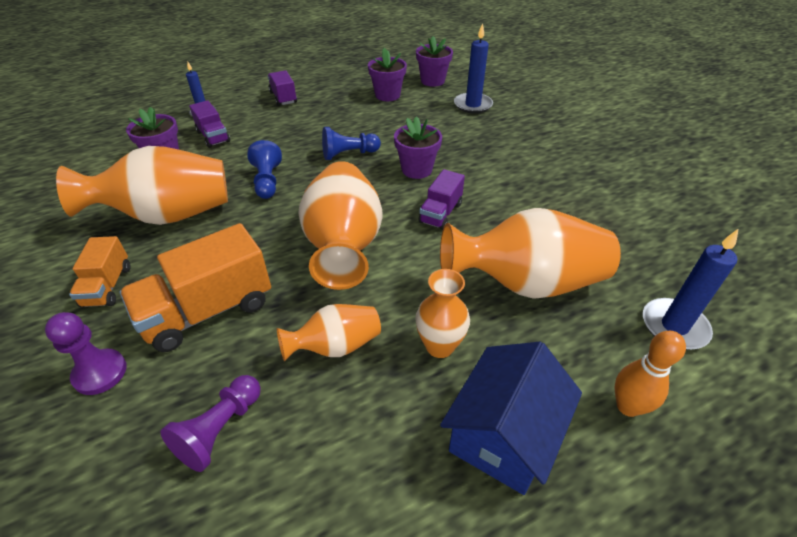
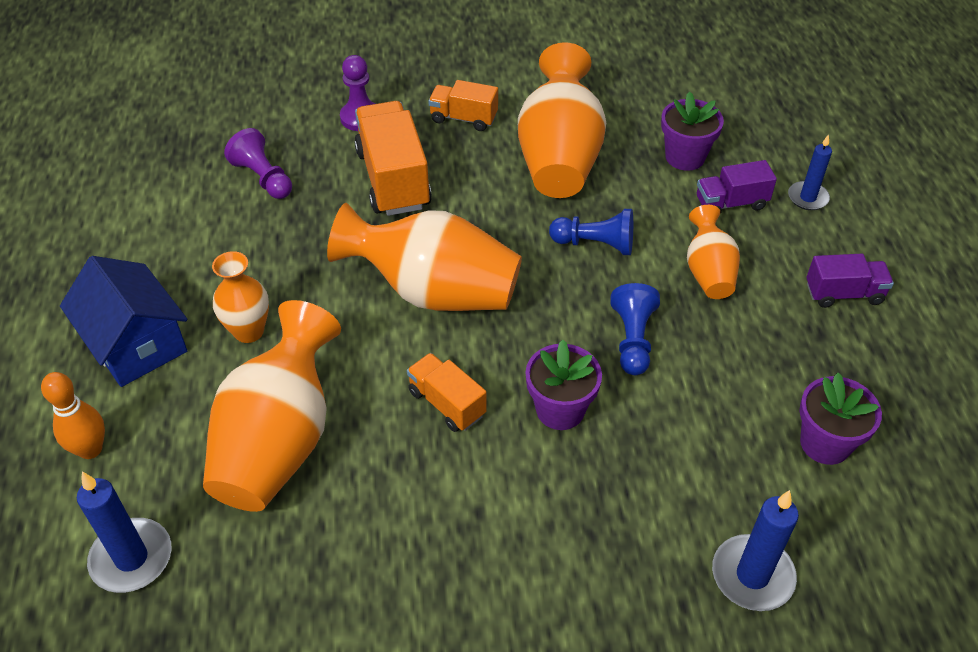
camera: 110 degrees right, 5 degrees up
(336, 346) = (297, 257): orange vase -> orange vase (708, 272)
(432, 81) = (880, 543): purple flower pot -> none
(440, 213) = (447, 403): purple truck -> orange truck

